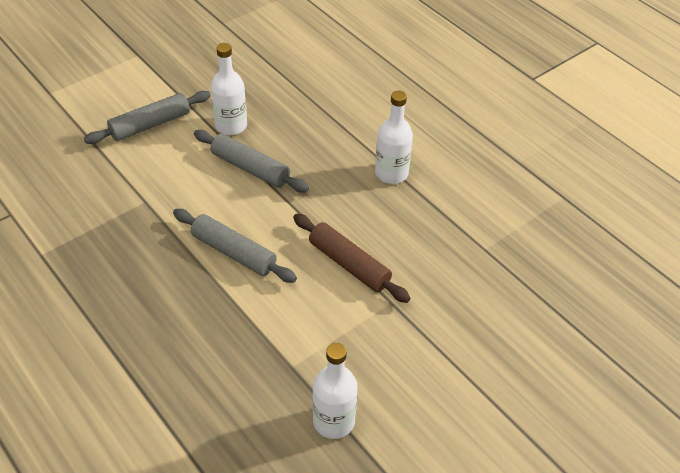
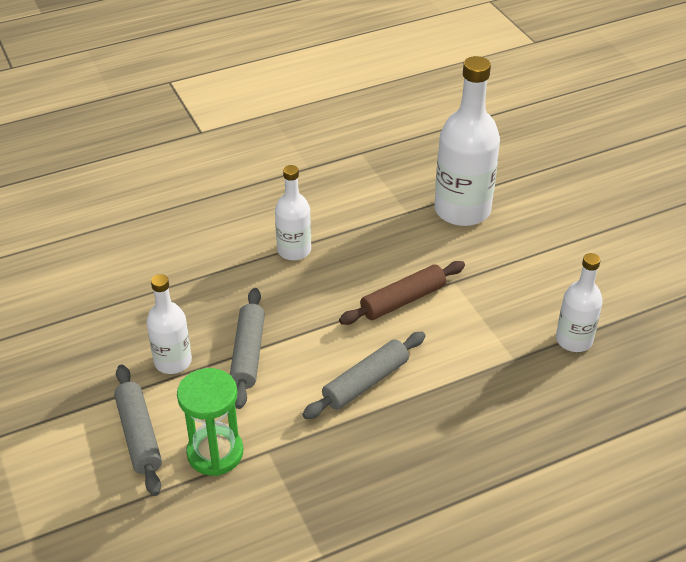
camera: 75 degrees left, 5 degrees down
(138, 170) = (215, 453): none -> green hourglass
(250, 168) = (248, 354): grey rolling pin -> grey rolling pin turned 45 degrees counterclockwise
(508, 296) = (462, 210): none -> white bottle

